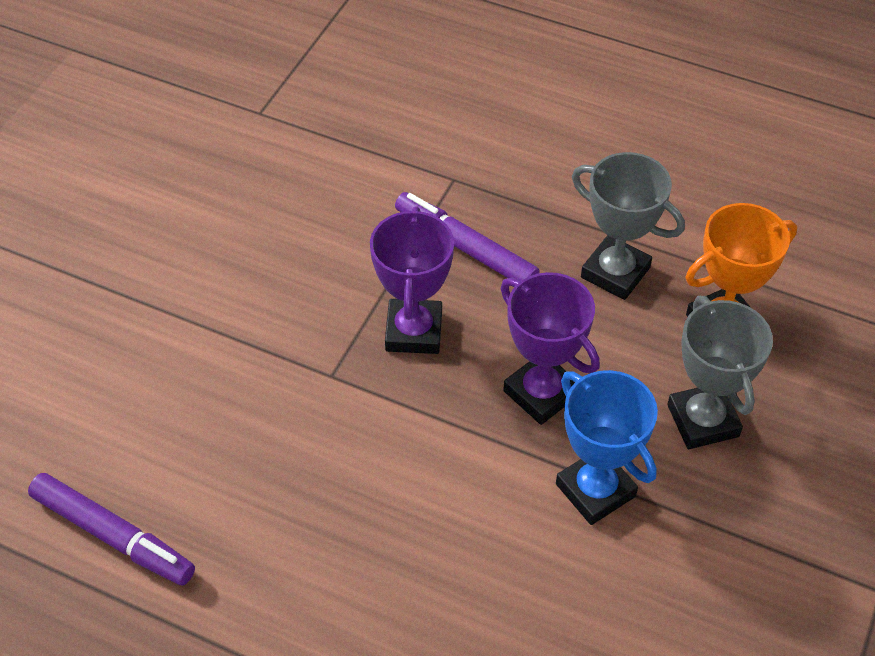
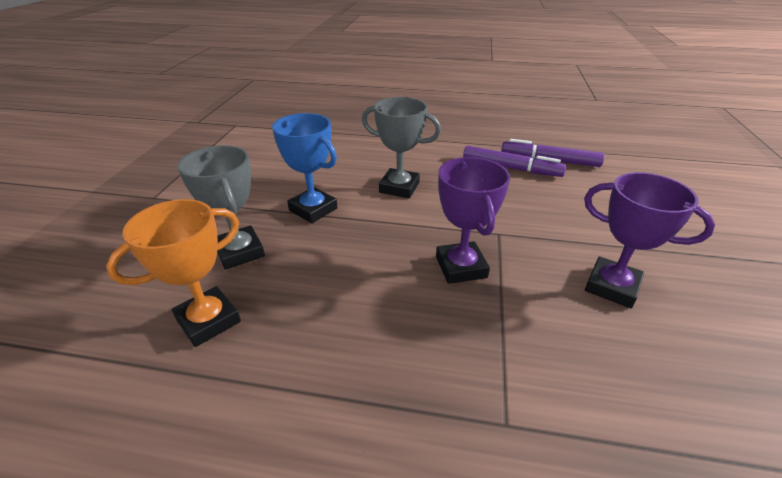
camera: 165 degrees right, 15 degrees down
(465, 248) = (454, 341): purple marker -> purple marker (511, 168)
(541, 393) = (355, 248): purple trophy -> purple trophy (611, 286)
(615, 272) = (305, 348): grey trophy -> grey trophy (399, 187)

